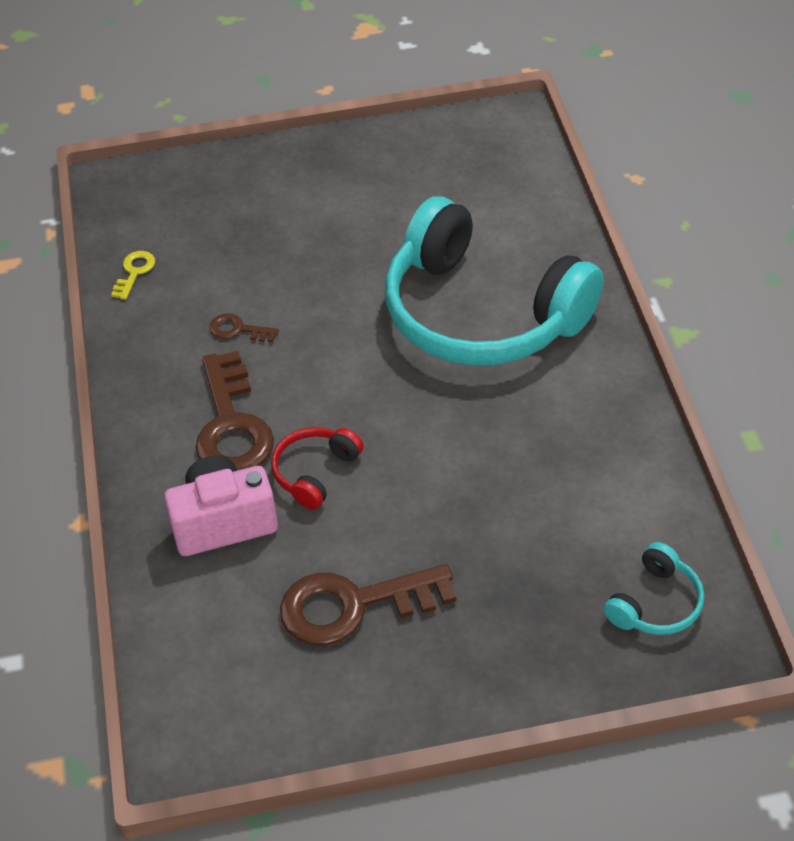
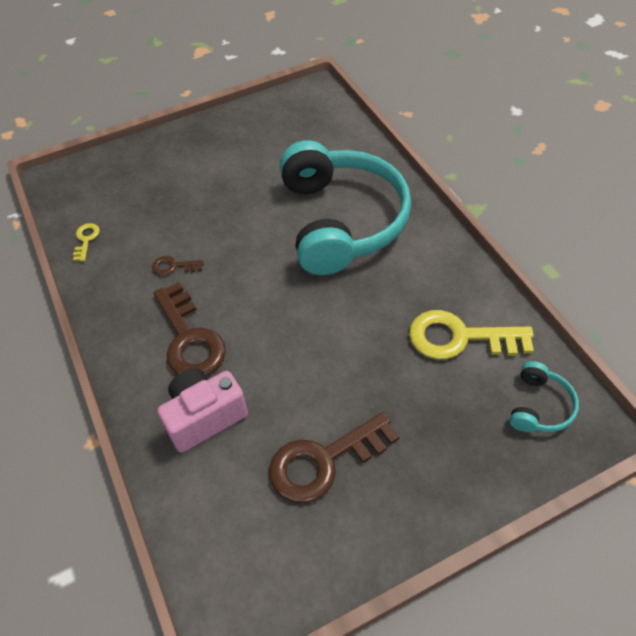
camera: 15 degrees left, 5 degrees up
(315, 472) = (262, 361): red headphones -> none
(481, 313) = (341, 221): turquoise headphones -> turquoise headphones turned 120 degrees counterclockwise
(584, 498) = (459, 338): none -> yellow key

